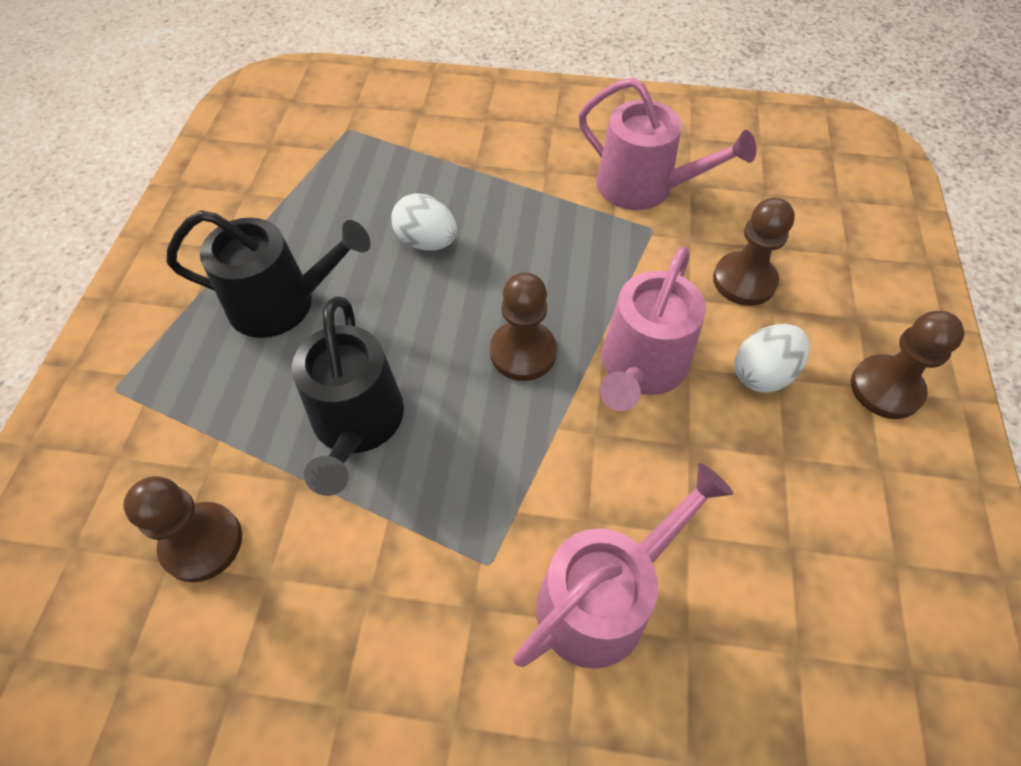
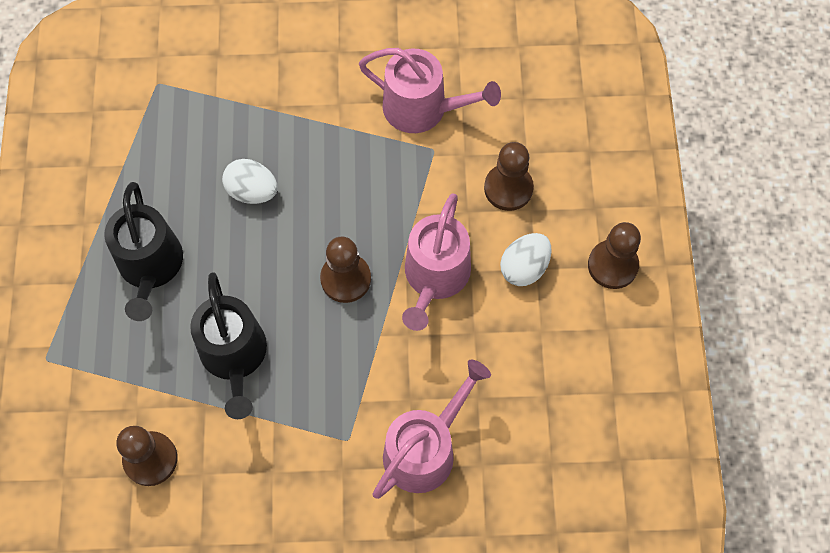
camera: 10 degrees left, 10 degrees up
(282, 303) = (150, 267): black watering can -> black watering can turned 90 degrees clockwise

